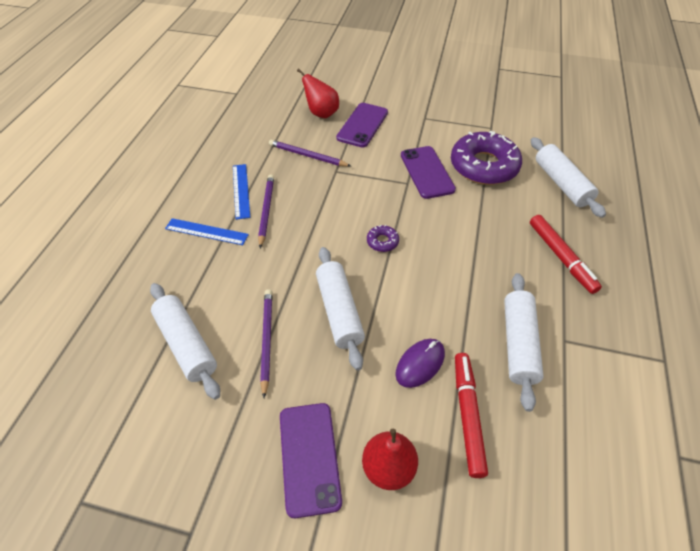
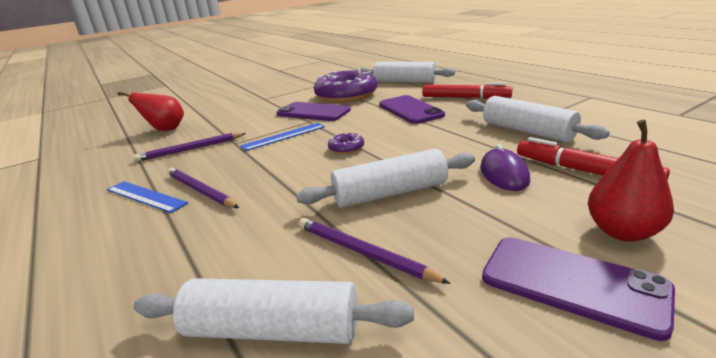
camera: 45 degrees left, 25 degrees down
(206, 231) = (144, 239): blue ruler -> blue ruler (283, 136)
(339, 311) = (390, 193): white rolling pin -> white rolling pin turned 45 degrees counterclockwise
(362, 125) = (217, 119): purple phone -> purple phone (410, 110)

